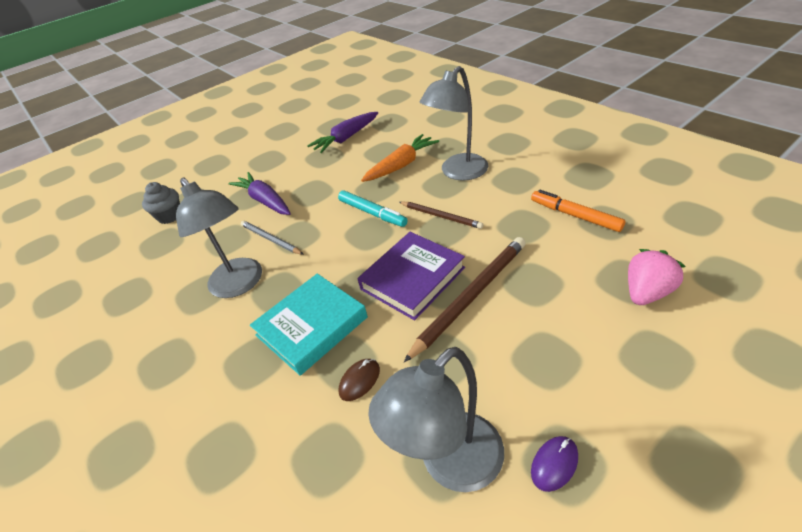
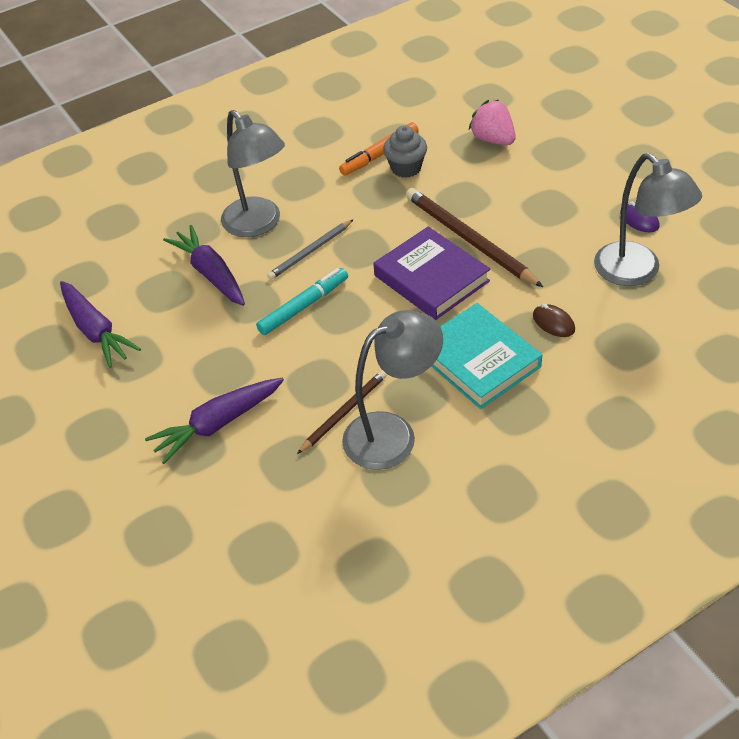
camera: 85 degrees left, 5 degrees up
(170, 216) = (195, 554): grey cupcake -> grey cupcake (406, 168)
(271, 239) = (314, 409): grey pencil -> grey pencil (310, 252)
(401, 165) = (211, 274): orange carrot -> purple carrot
(441, 216) = (337, 248): brown pencil -> brown pencil (344, 413)

